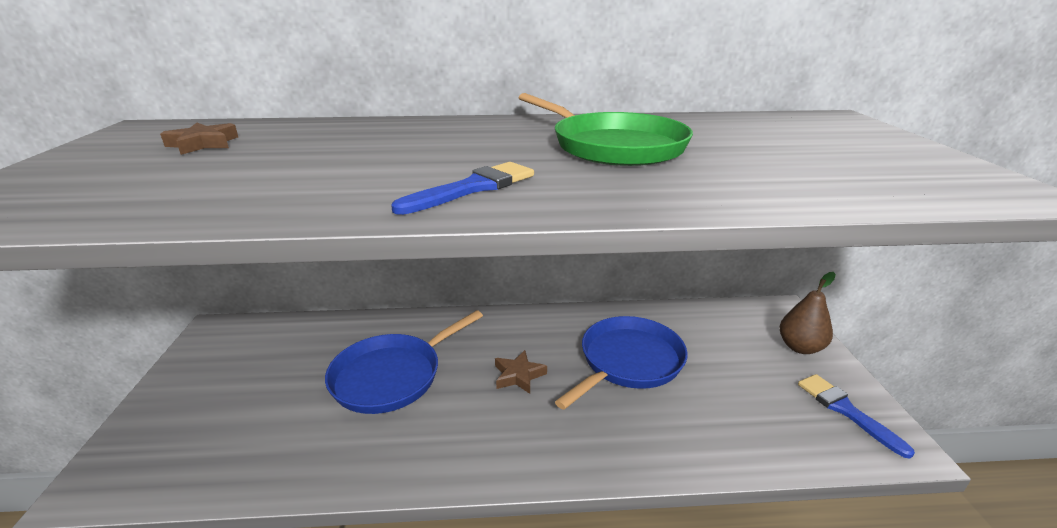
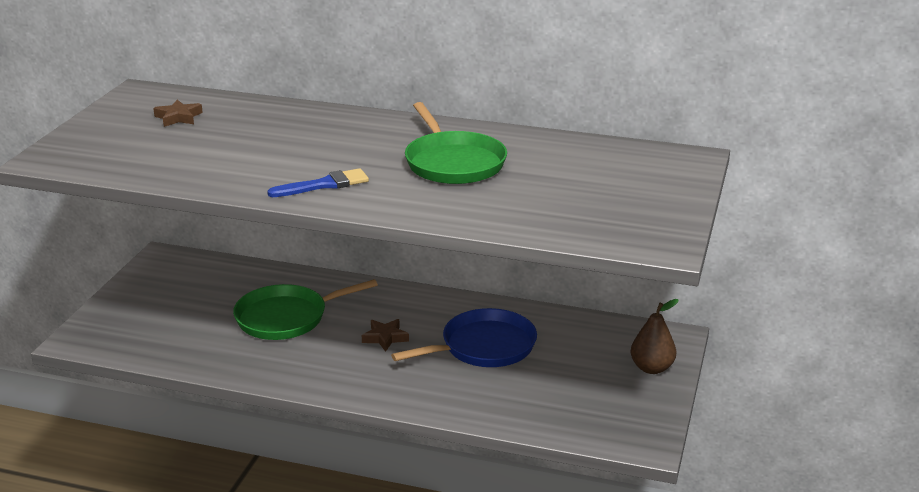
camera: 20 degrees right, 0 degrees up
(391, 376) = (286, 318): blue pan -> green pan
(846, 411) = (633, 416): blue brush -> none

